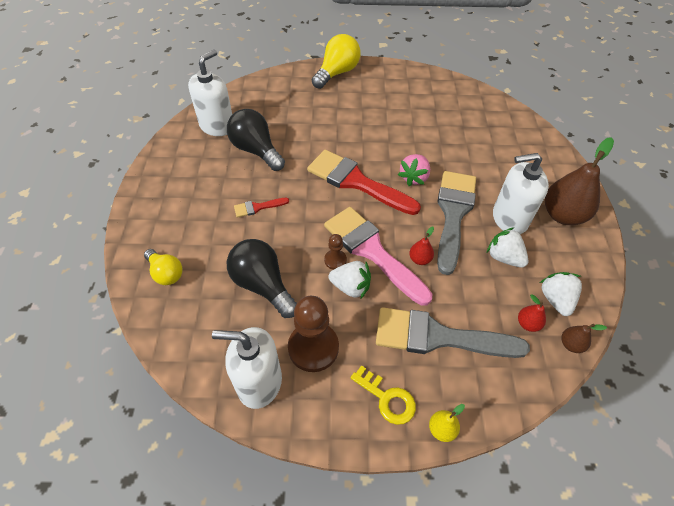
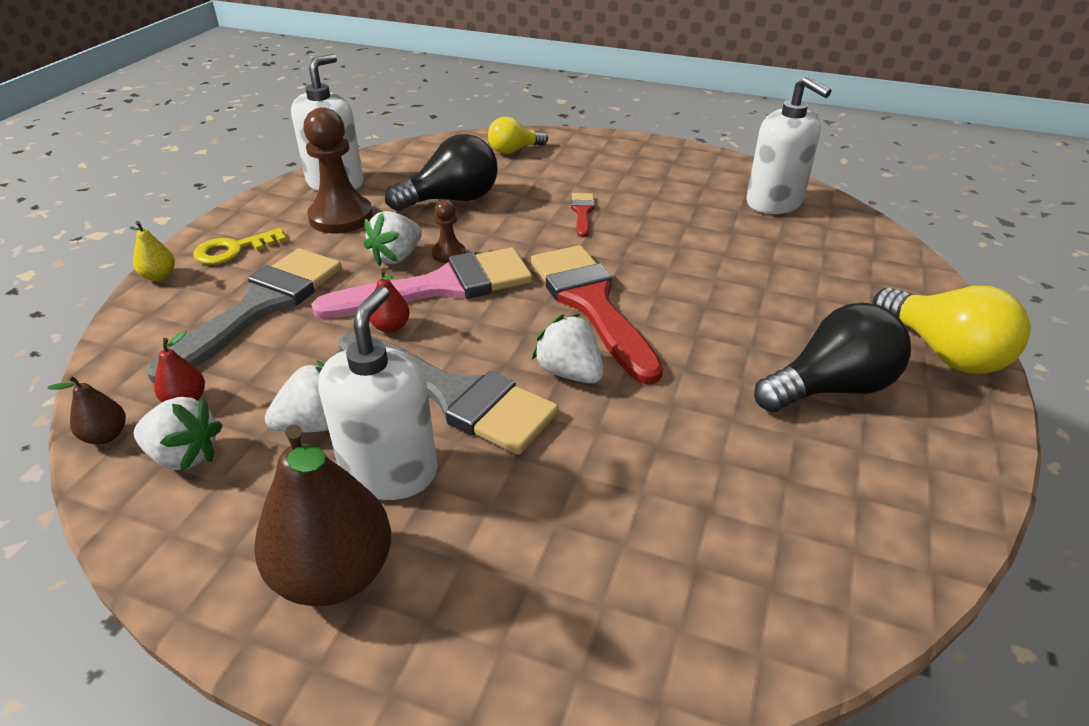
camera: 110 degrees right, 15 degrees down
(256, 150) = (705, 226): black light bulb -> black light bulb (831, 388)
(356, 182) = (591, 304): red brush -> red brush turned 75 degrees counterclockwise
(414, 177) = (569, 373): pink strawberry -> white strawberry

